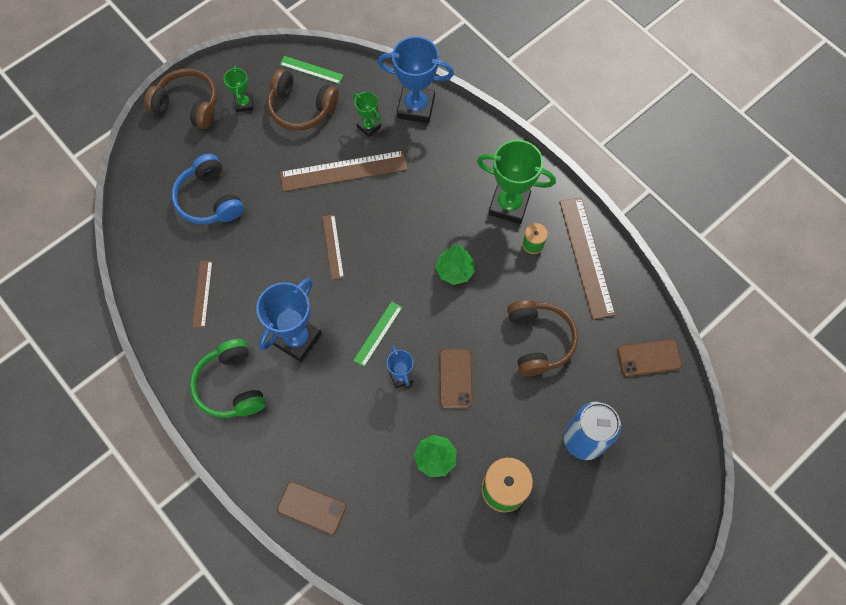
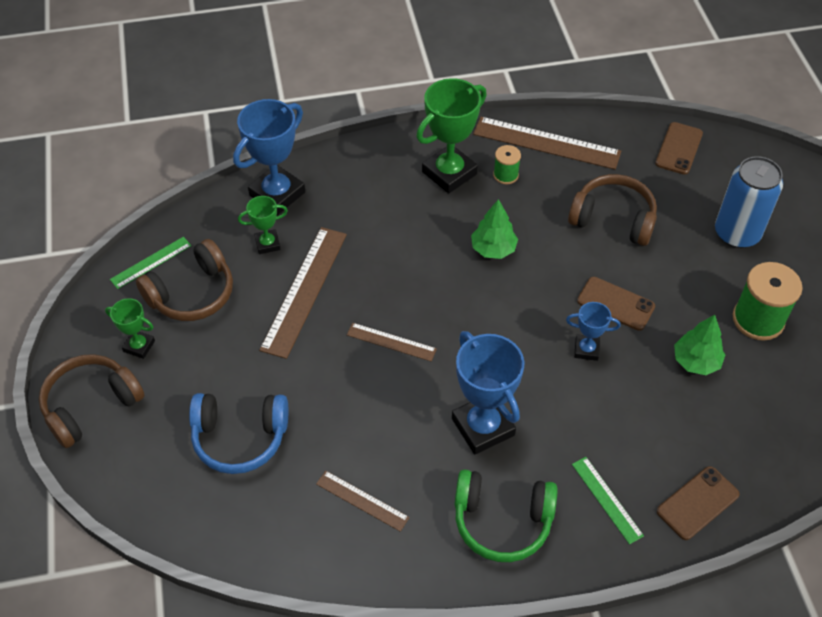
camera: 60 degrees left, 15 degrees down
(378, 333) = (524, 348): green ruler -> green ruler (607, 499)

